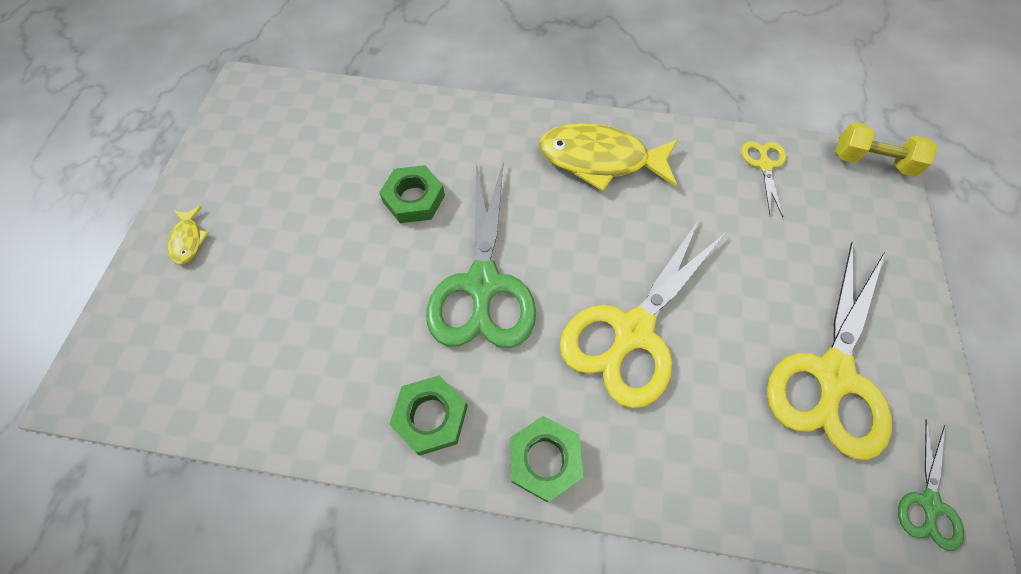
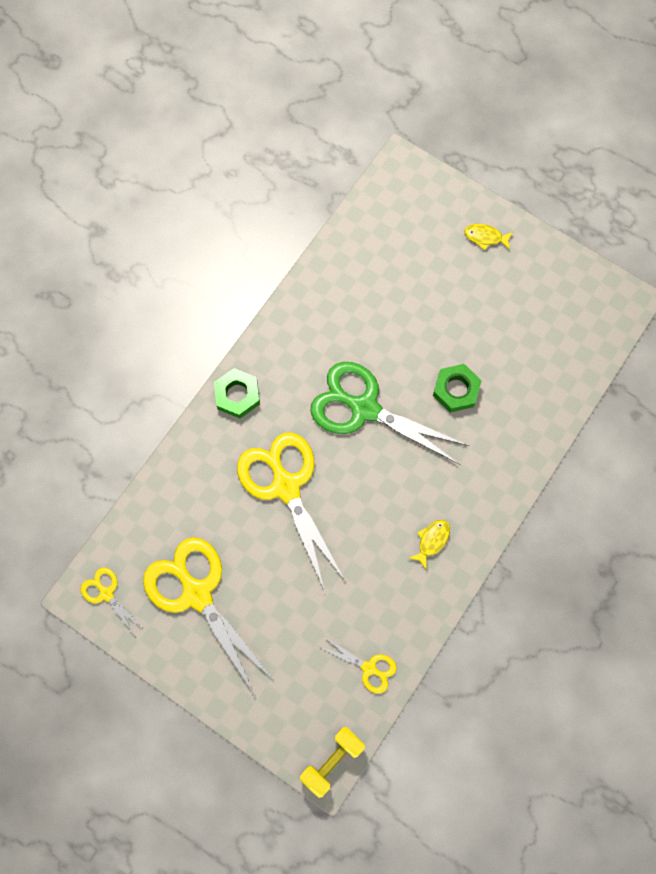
camera: 115 degrees right, 10 degrees up
(431, 417) = (292, 344): green nut -> none
(600, 160) = (432, 541): yellow fish -> yellow fish, size x0.45
(929, 503) = (106, 594): green scissors -> yellow scissors

